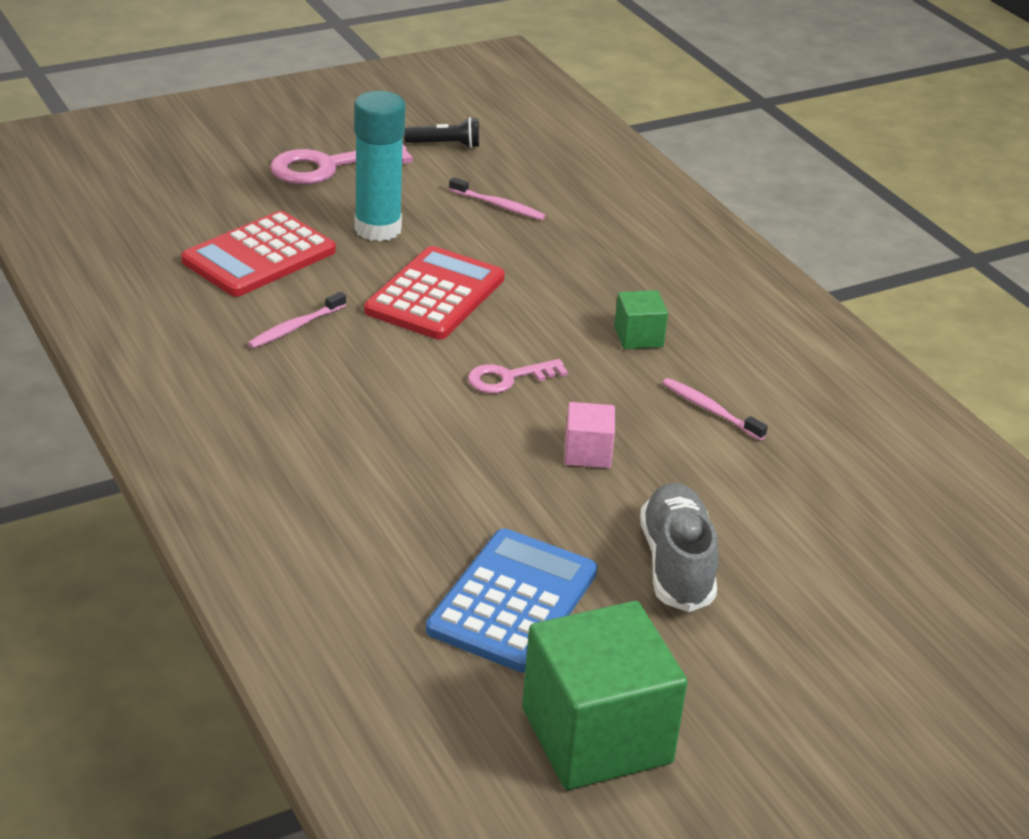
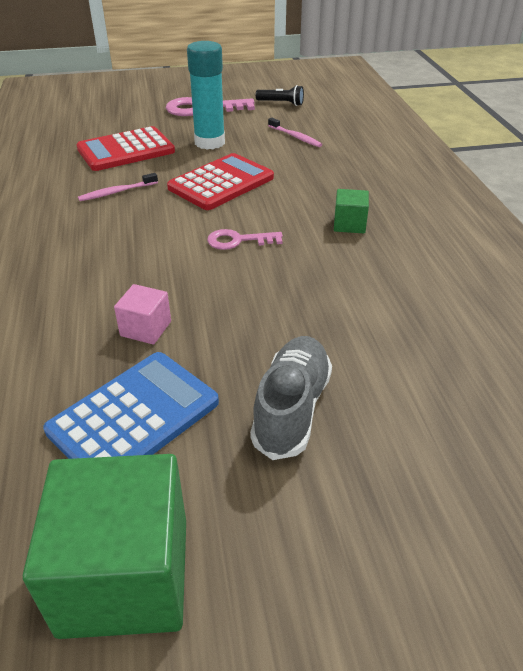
camera: 20 degrees right, 5 degrees up
(587, 453) = (266, 302): pink cube -> pink cube (146, 328)
(710, 410) = (381, 283): pink toothbrush -> none

